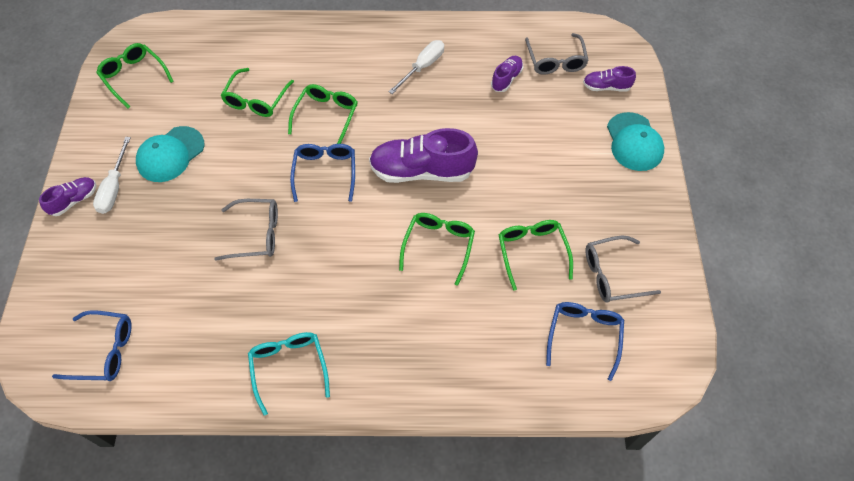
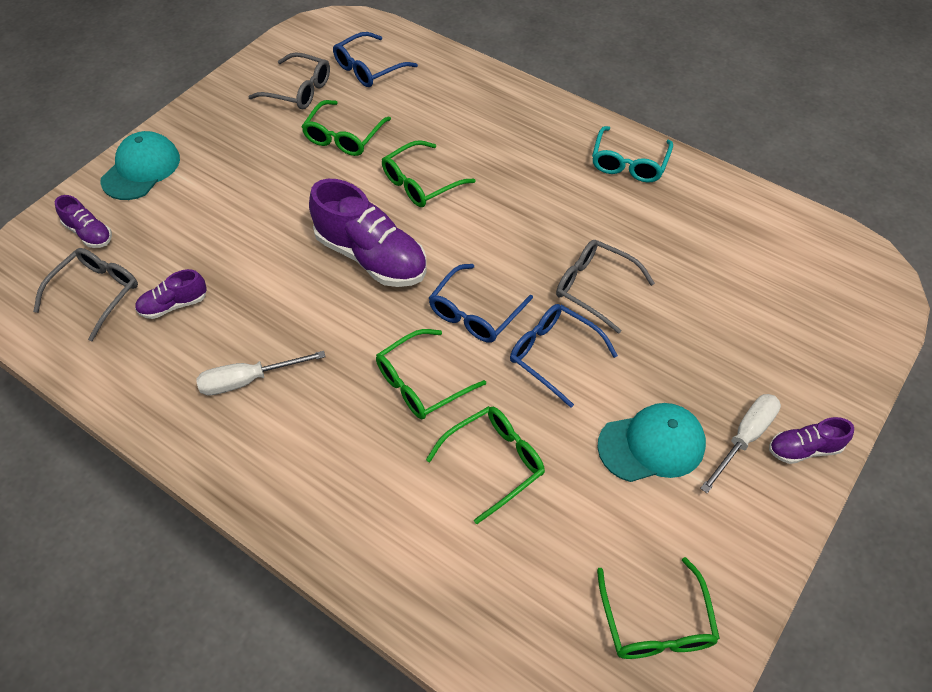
camera: 145 degrees left, 5 degrees down
(103, 351) = (805, 260): blue glasses -> blue glasses (554, 355)

